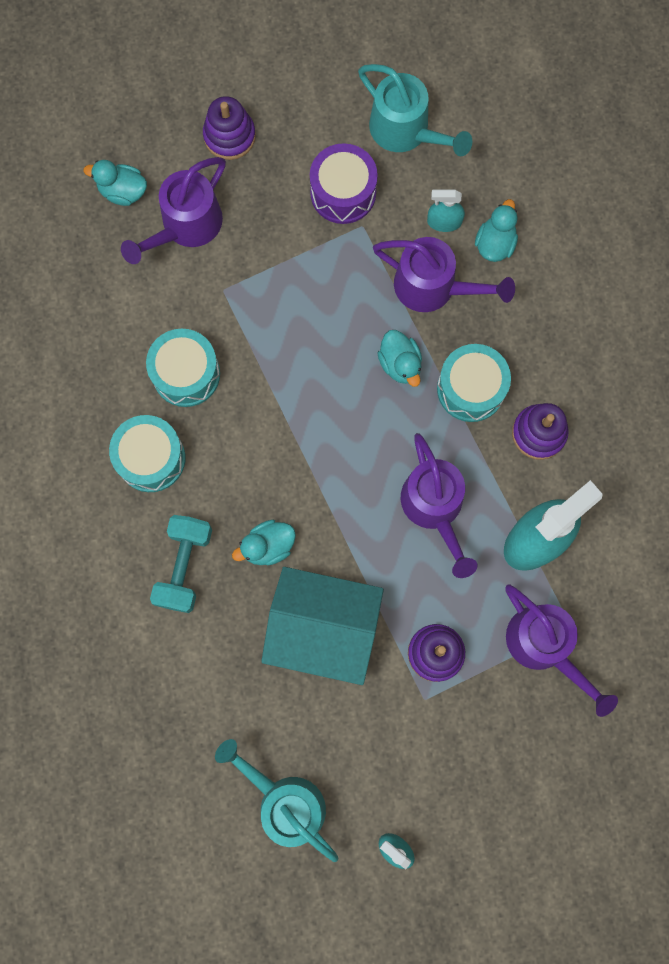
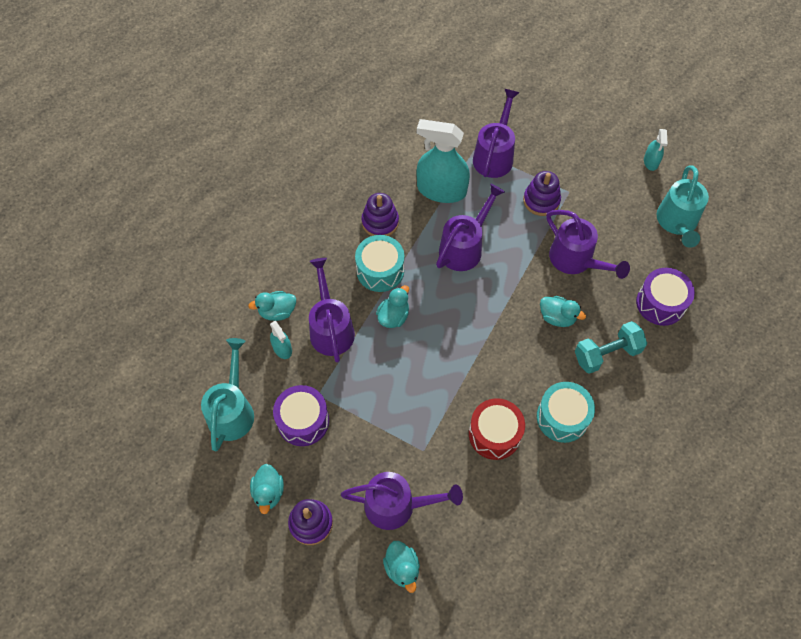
camera: 125 degrees left, 15 degrees down
(186, 374) = (494, 434): turquoise drum -> red drum
(197, 683) = (660, 303): none -> purple drum
(290, 116) = (268, 492): none -> turquoise duck
(323, 628) = (576, 260): turquoise house -> purple watering can

